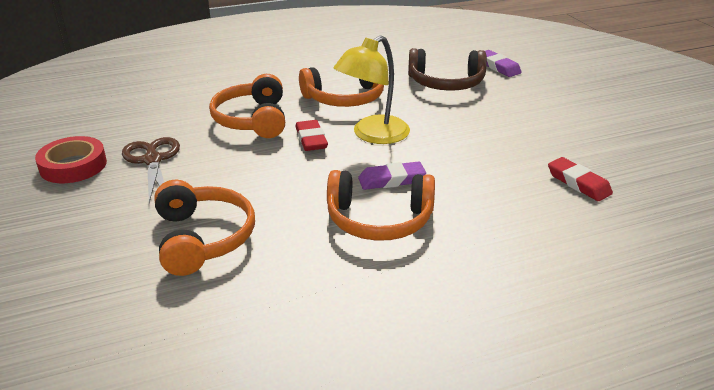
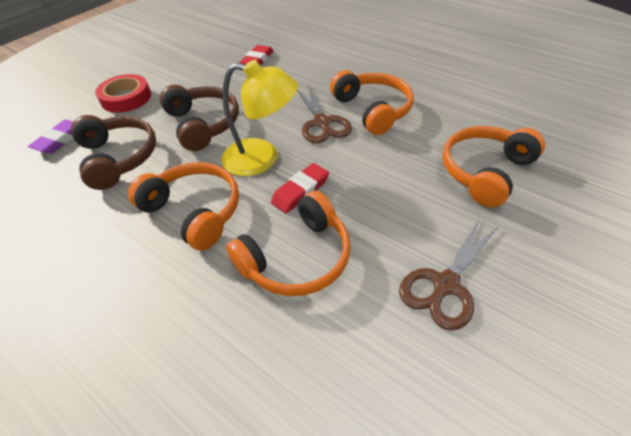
camera: 120 degrees left, 15 degrees up
(73, 166) = (534, 355): red tape -> red tape (126, 98)
(391, 180) = (322, 123): purple eraser -> brown scissors
(459, 122) = (203, 124): none -> brown headphones

